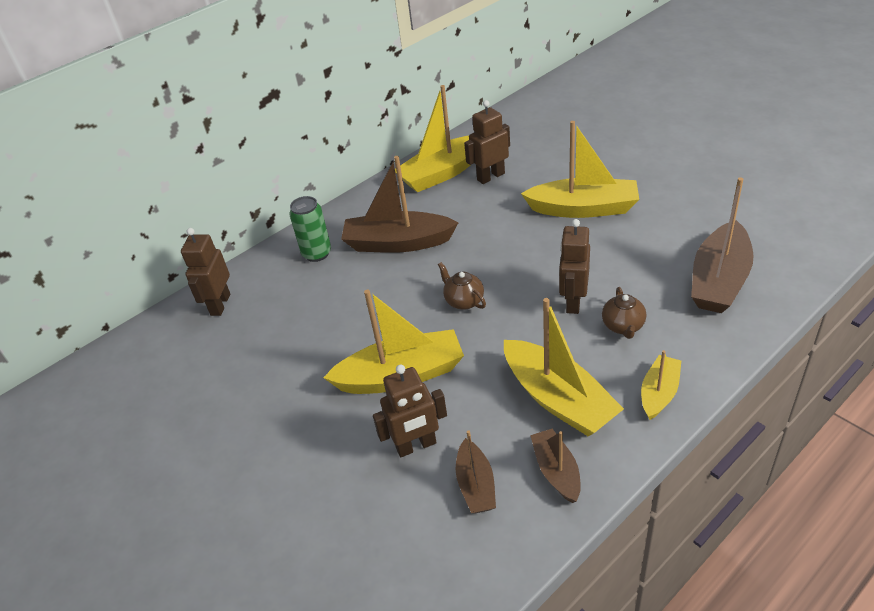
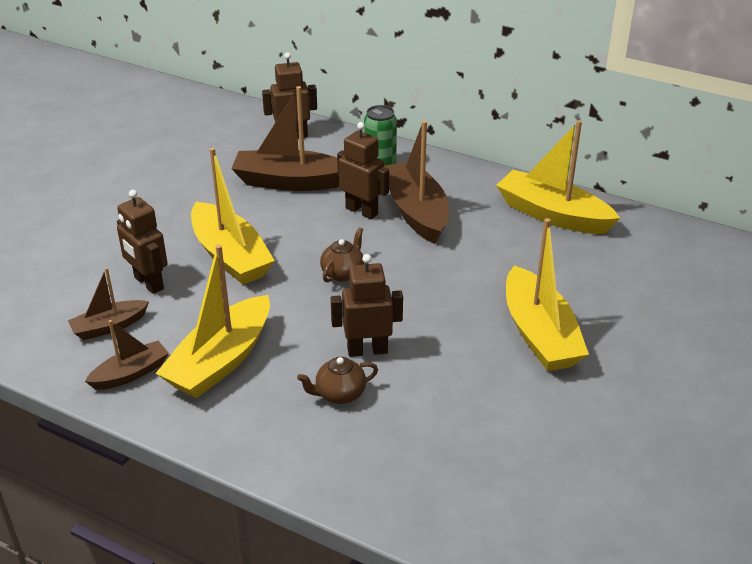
camera: 65 degrees right, 5 degrees down
(490, 176) = (565, 251): brown robot -> brown robot (362, 211)
(659, 393) = (244, 434): yellow boat -> none
(719, 280) = (449, 469): brown boat -> brown boat (290, 182)

